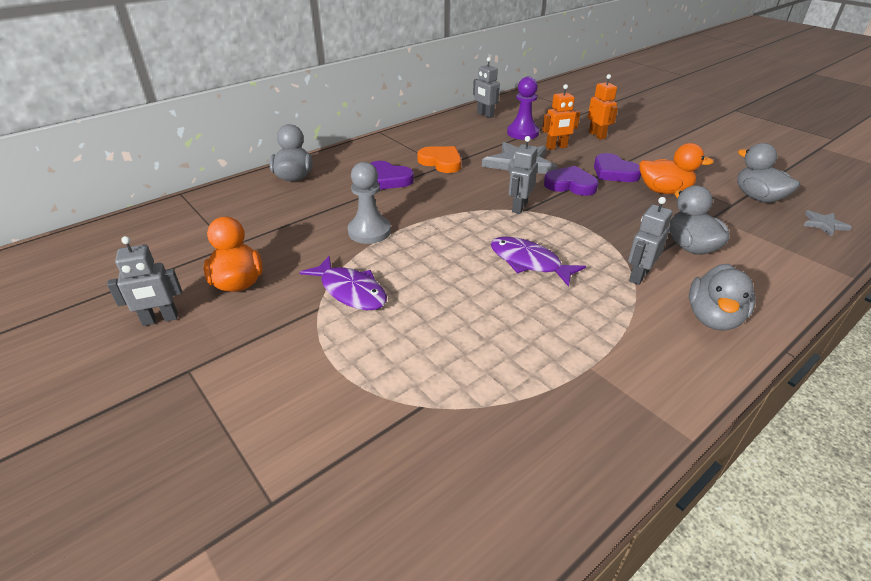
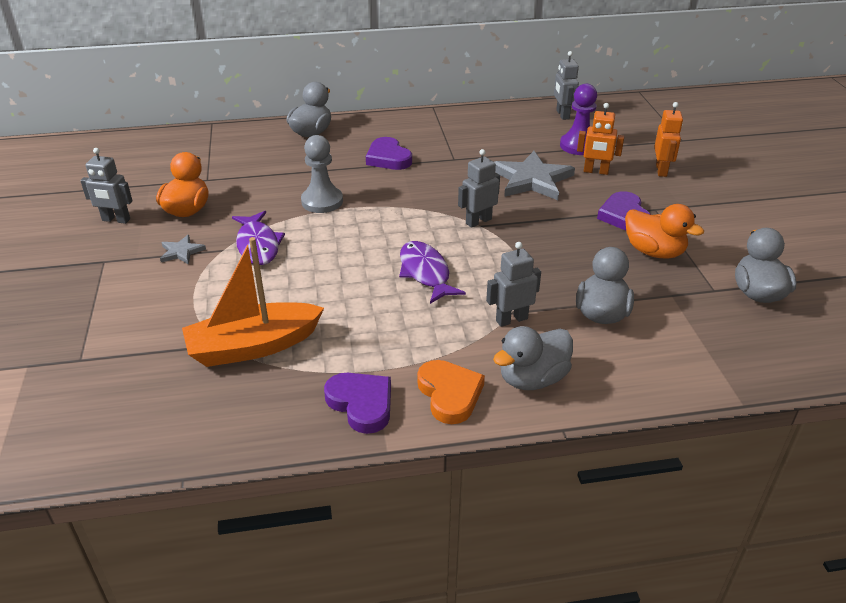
camera: 30 degrees right, 0 degrees up
(441, 162) = (456, 155): orange heart -> orange heart (449, 394)
(456, 394) = (253, 346): none -> orange boat
(570, 185) = (558, 215): purple heart -> purple heart (361, 404)
(824, 224) = (796, 345): grey star -> grey star (181, 252)

